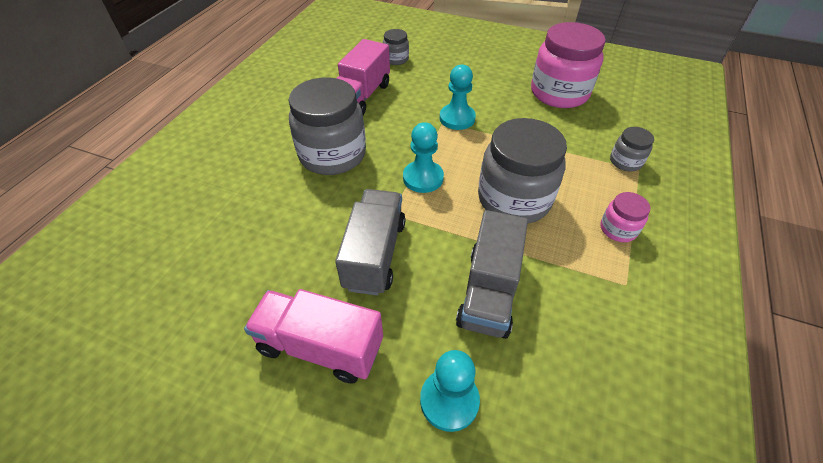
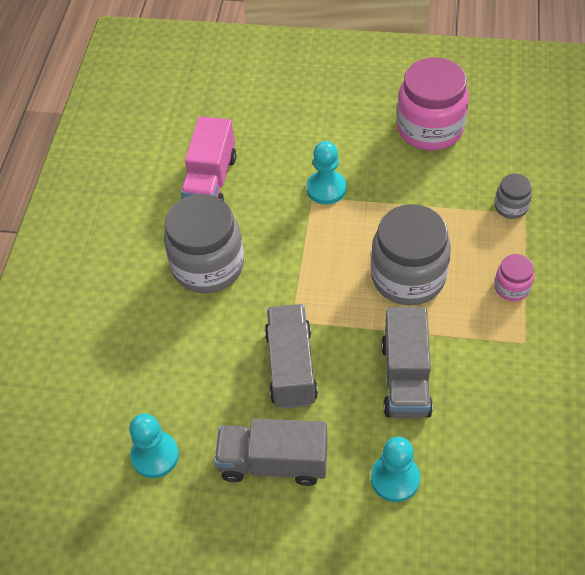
camera: 10 degrees left, 5 degrees up
(320, 346) = (273, 462): pink truck -> grey truck
(396, 59) = (231, 116): grey jar -> none
(423, 178) = (311, 273): turquoise pawn -> turquoise pawn (155, 455)

